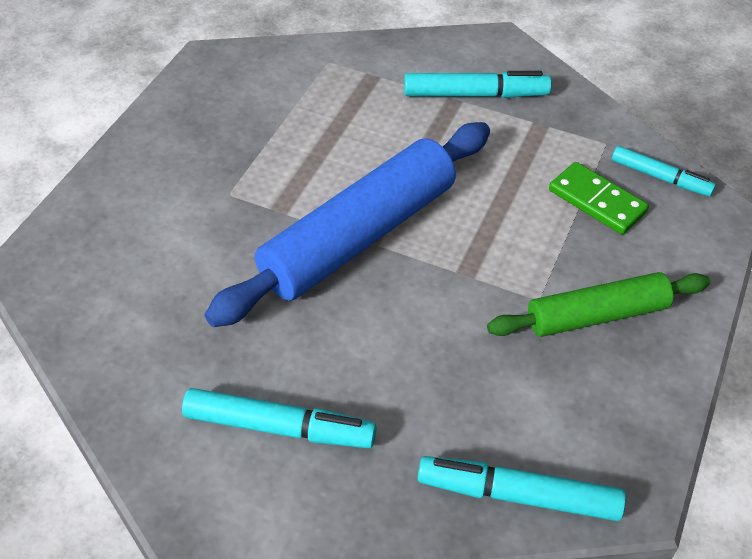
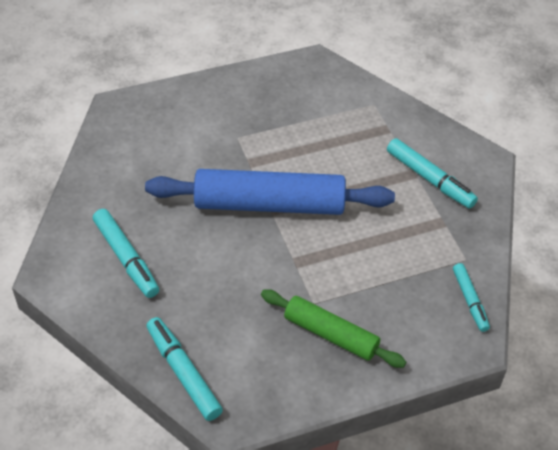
camera: 45 degrees right, 0 degrees up
(597, 201) = (414, 283): green domino -> none

